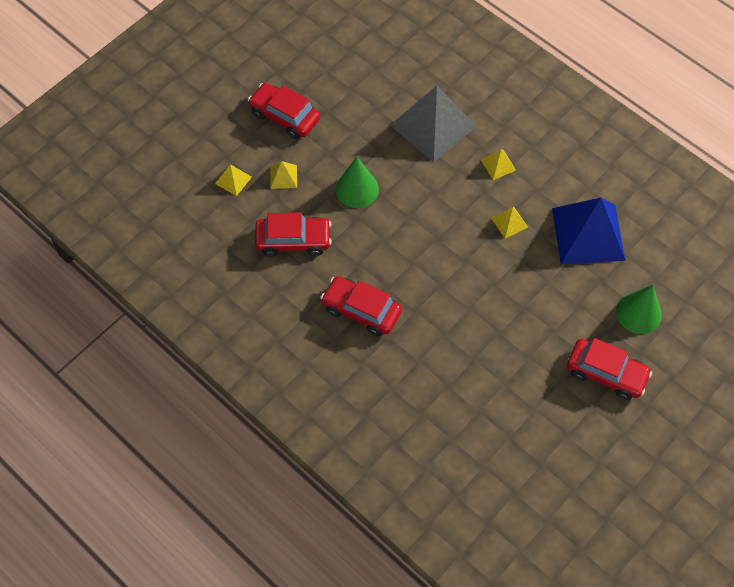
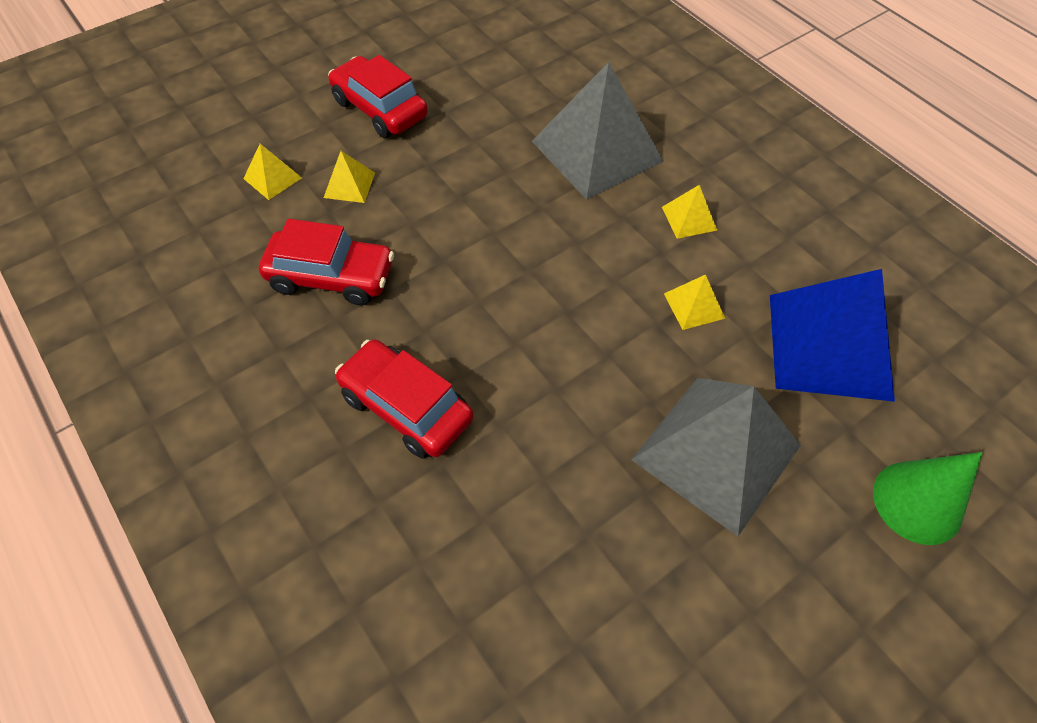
camera: 10 degrees right, 5 degrees down
(357, 189) = (456, 218): green cone -> none
(533, 305) = (716, 452): none -> grey pyramid
(606, 373) = (847, 613): red car -> none

